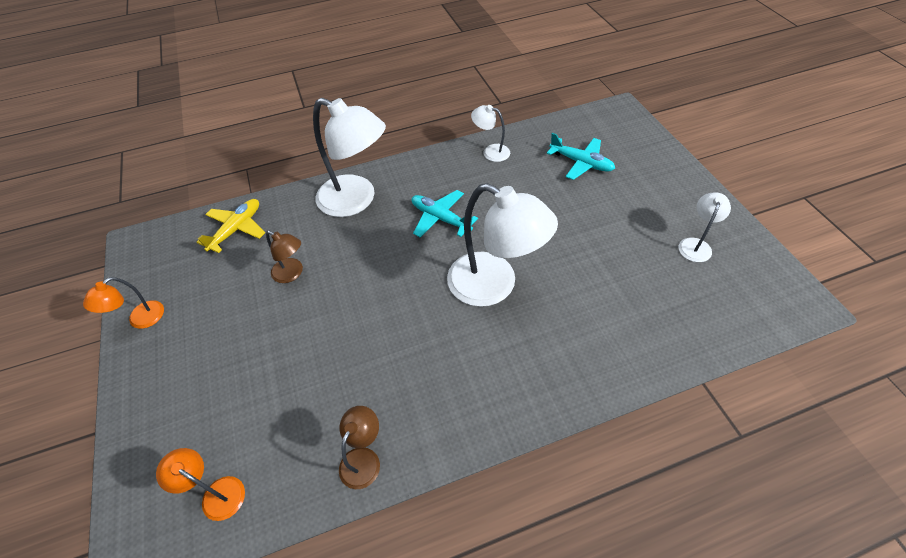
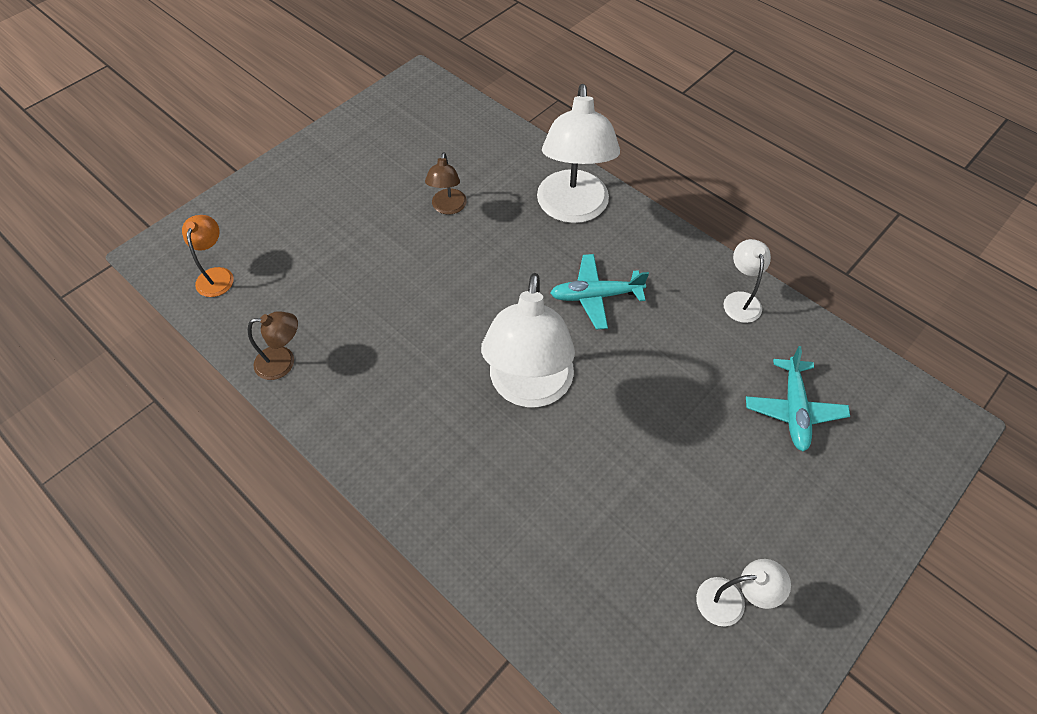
camera: 60 degrees right, 5 degrees up
(140, 320) = (344, 133): orange lamp -> none
(237, 229) = (476, 137): yellow plane -> none
(440, 218) = (595, 296): turquoise plane -> turquoise plane turned 105 degrees counterclockwise

